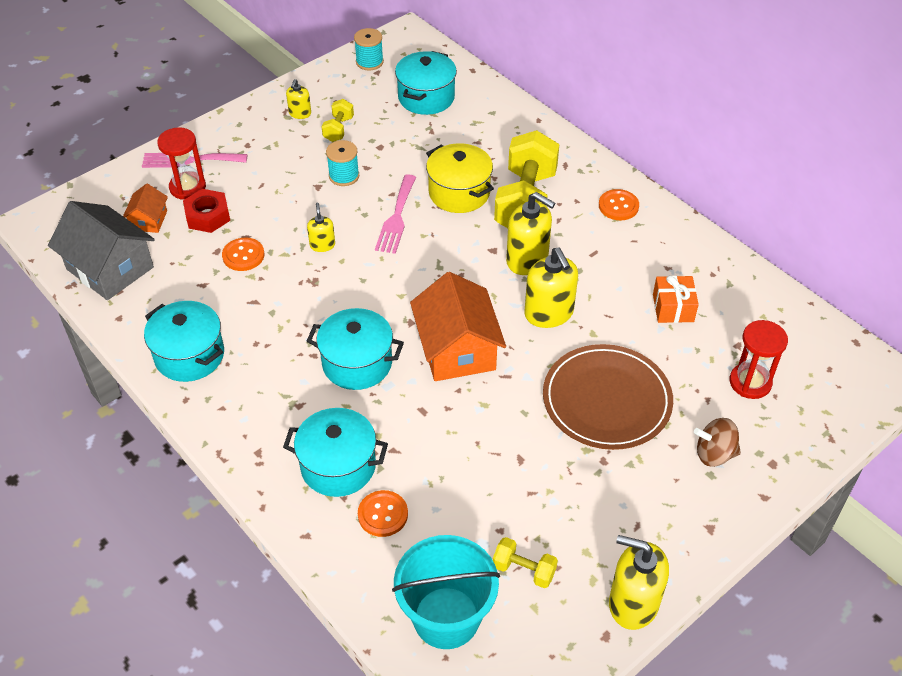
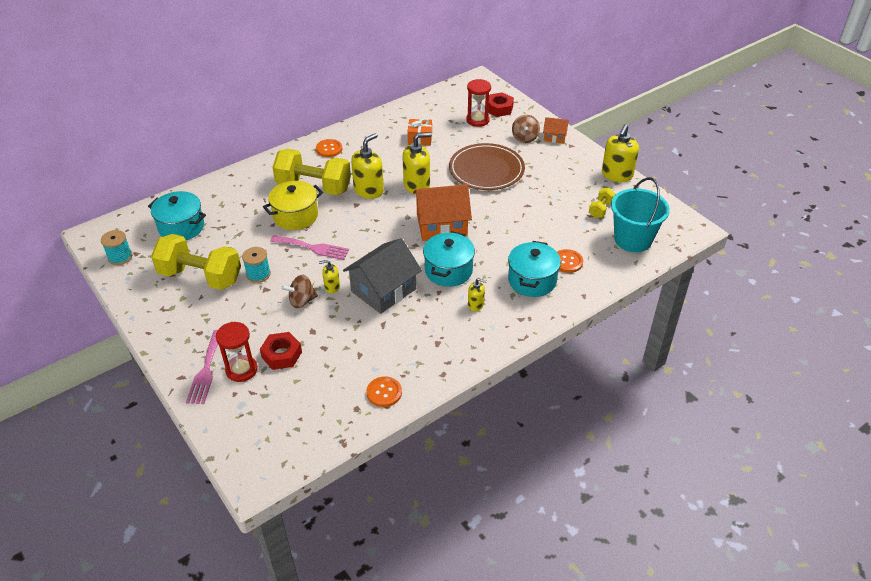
camera: 85 degrees left, 5 degrees down
(110, 268) = (329, 416): grey house -> grey house (383, 290)
(149, 220) = (276, 394): orange house -> orange house (554, 137)
(189, 355) = (431, 359): turquoise pot -> none
(243, 255) = (333, 331): orange button -> orange button (384, 392)
(296, 221) = (302, 301): none -> brown spinning top
(300, 113) = (171, 300): yellow soap dispenser -> yellow soap dispenser (476, 305)
(338, 129) = (200, 277): yellow dumbbell -> yellow dumbbell, size x2.20
(798, 413) = (499, 108): none -> red nut

